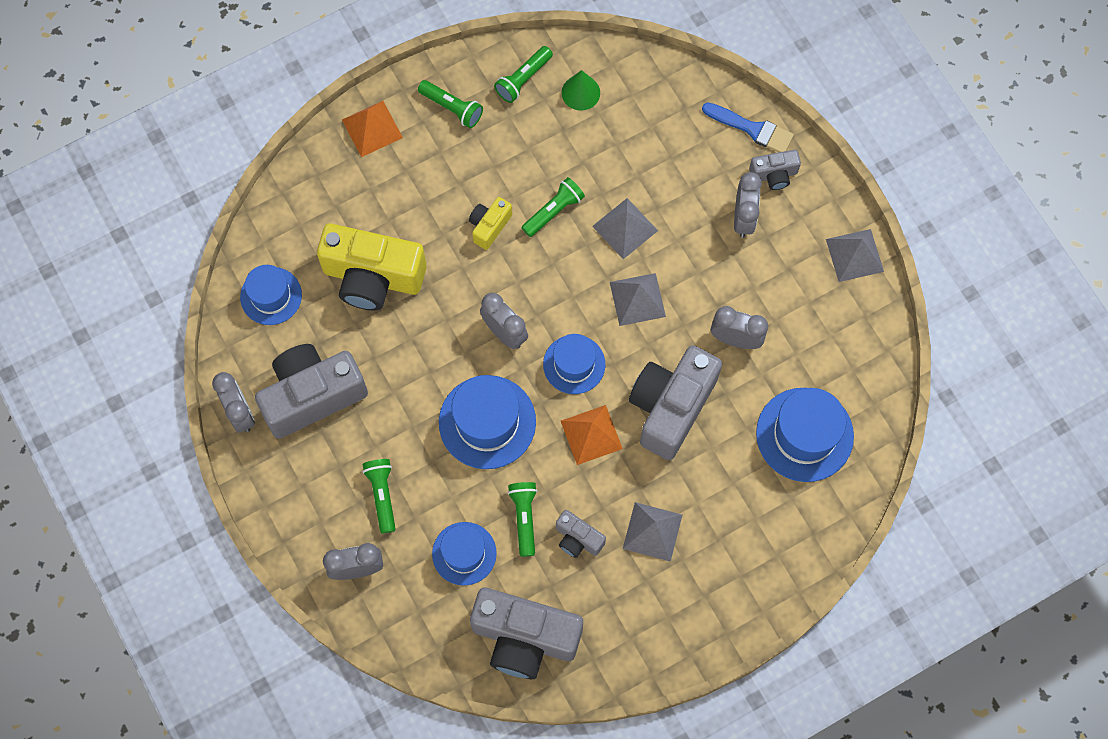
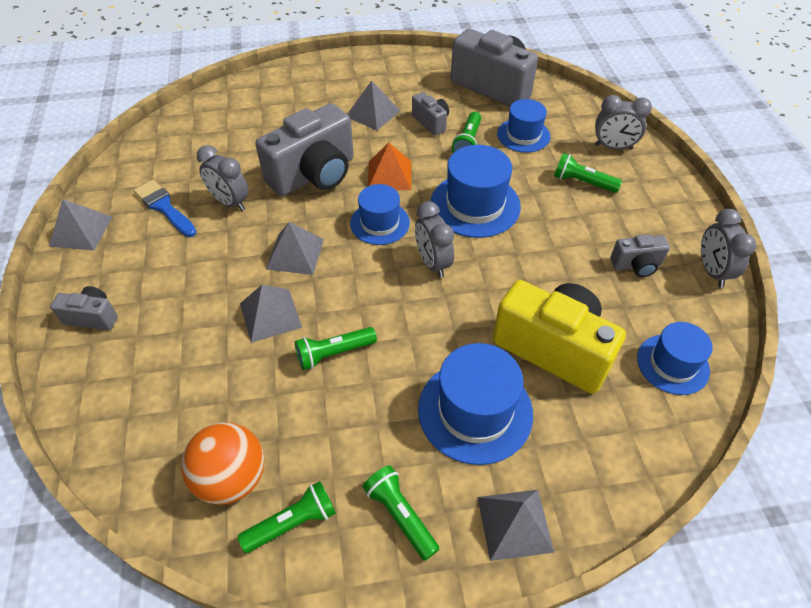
camera: 160 degrees left, 20 degrees down
(312, 396) = (636, 265): grey camera -> grey camera, size x0.48
(372, 128) = (514, 524): orange pyramid -> grey pyramid
(382, 495) = (582, 182): green flashlight -> green flashlight turned 105 degrees clockwise
(489, 226) = (409, 360): yellow camera -> none
(580, 92) = (232, 478): green cone -> orange ball
(743, 218) = (151, 289): grey clock -> none
(752, 129) = (76, 369): blue brush -> blue brush (164, 207)
(804, 434) = (223, 134): blue hat -> blue hat (475, 411)

